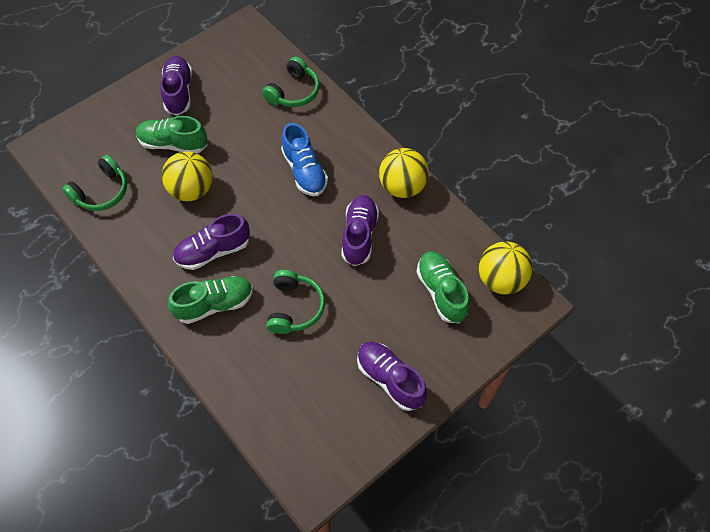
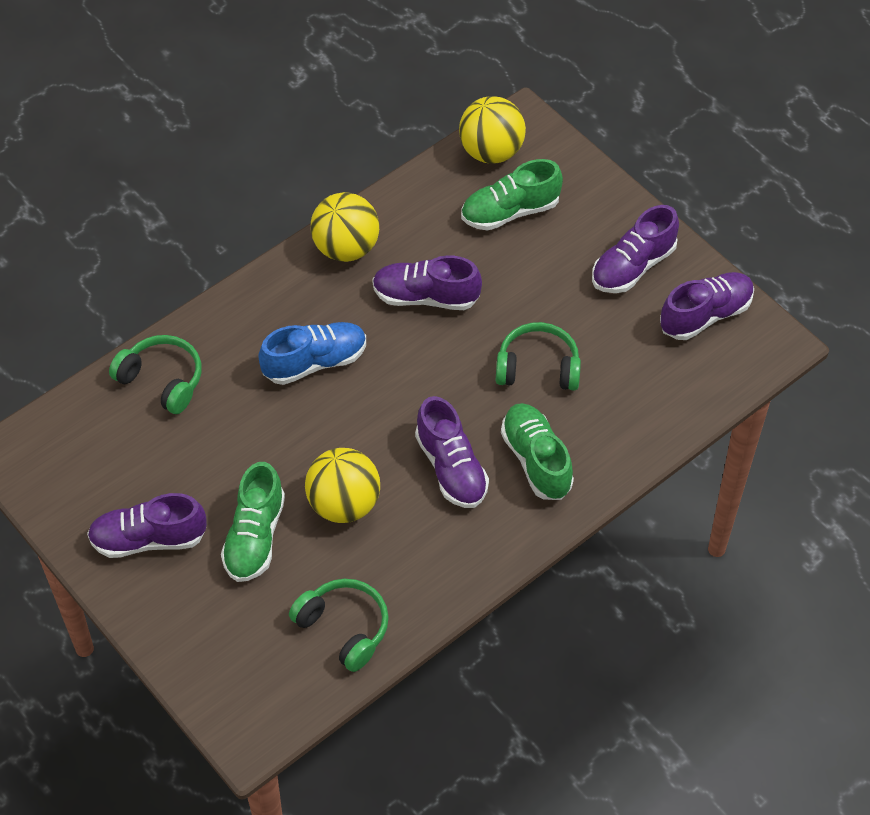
camera: 90 degrees left, 5 degrees down
(341, 433) = (705, 315): none -> purple shoe

